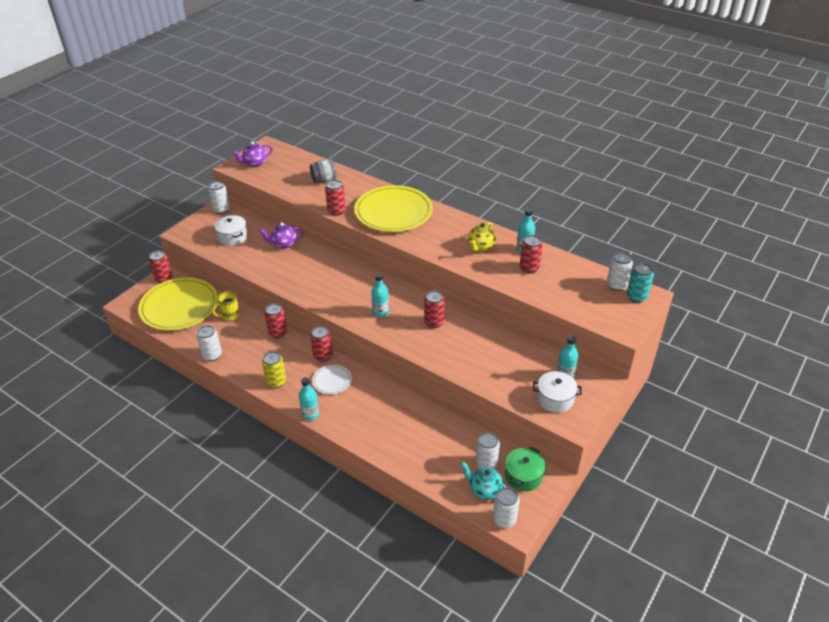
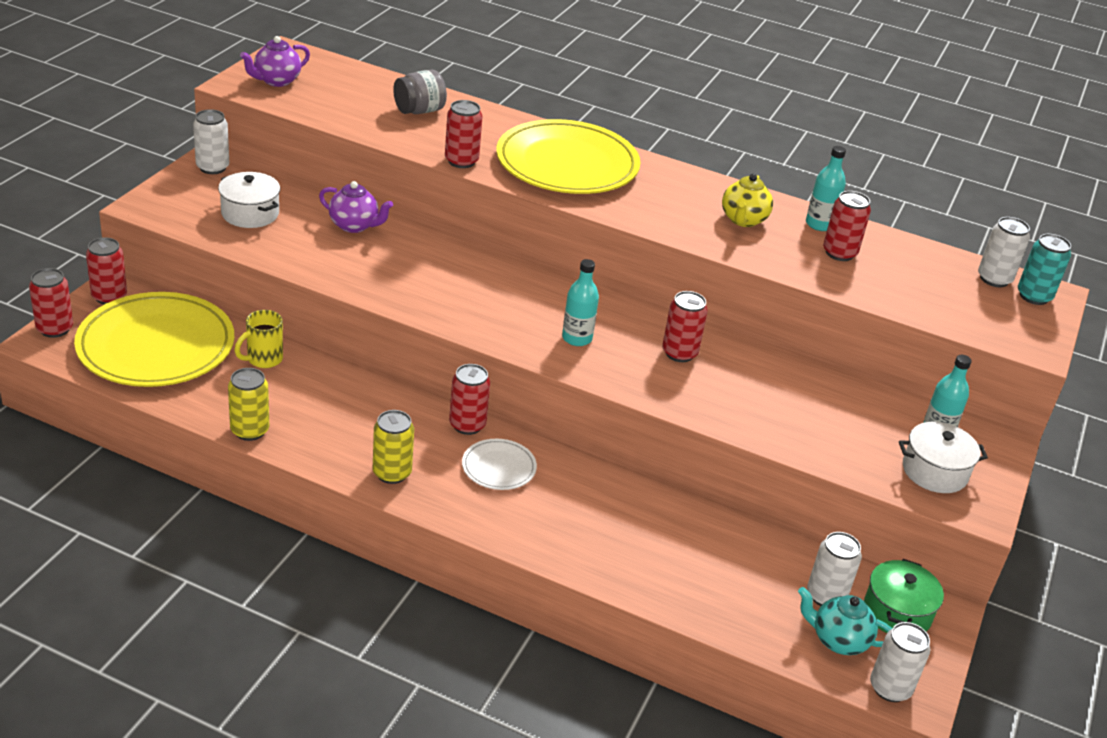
camera: 15 degrees left, 5 degrees down
(212, 355) = (250, 430): white can -> yellow can
(278, 333) = (368, 387): red can -> red can (55, 329)
(284, 244) = (354, 226): purple teapot -> purple teapot turned 135 degrees counterclockwise
(310, 414) = (476, 527): turquoise bottle -> none

